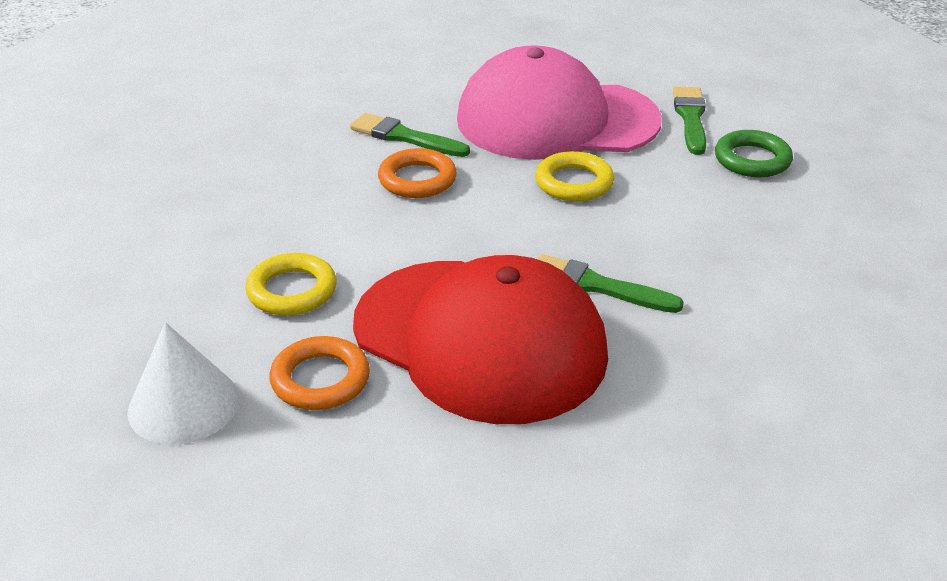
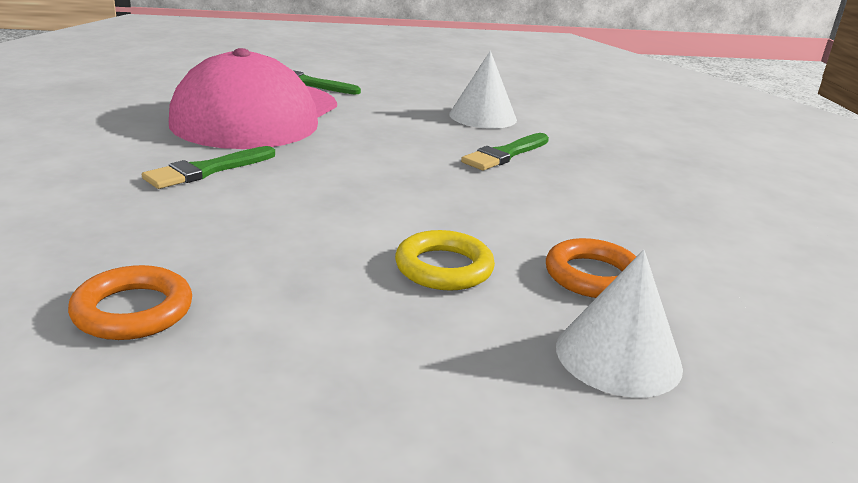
camera: 75 degrees left, 10 degrees down
(417, 179) = (294, 180): orange ring -> orange ring (133, 311)
(480, 339) = (556, 203): red cap -> none
(574, 183) = (360, 131): yellow ring -> none
(716, 250) = (483, 116): none -> white cone
(752, 160) = (381, 84): green ring -> none

